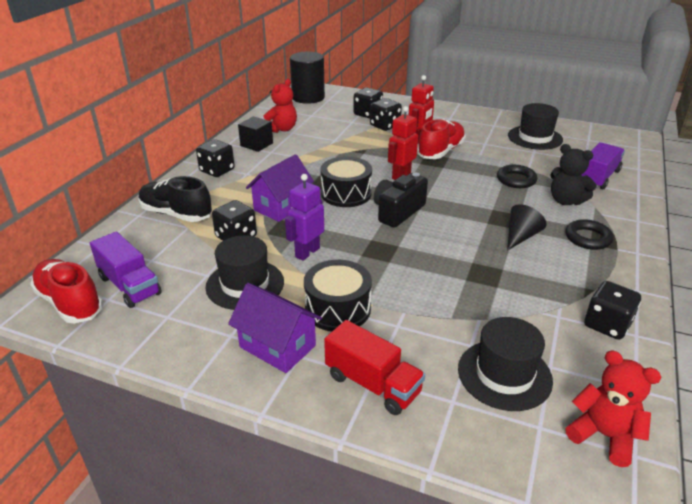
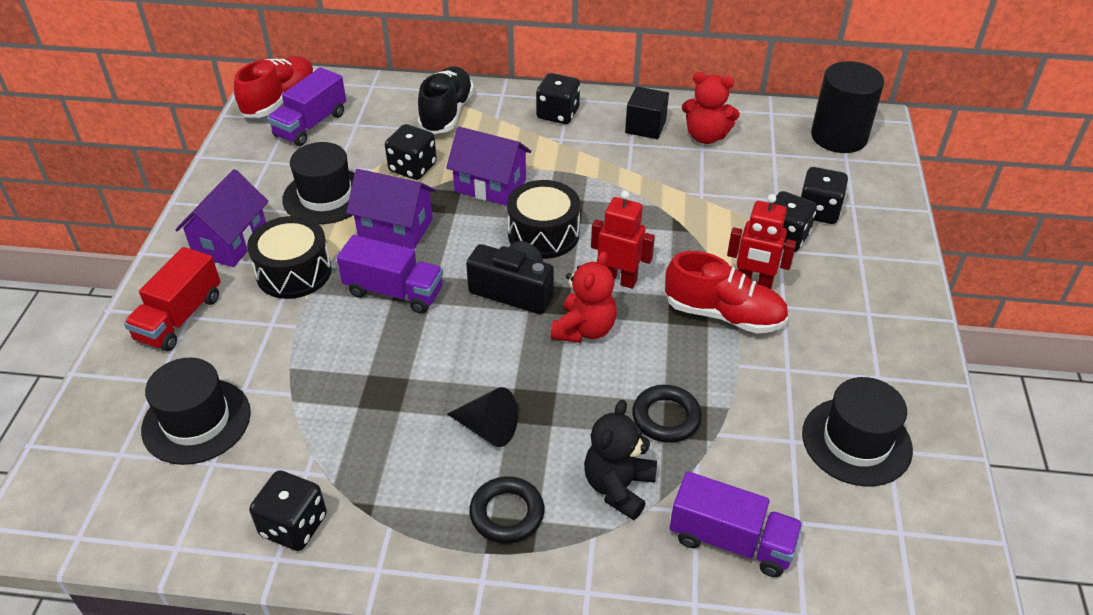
camera: 75 degrees right, 10 degrees up
(307, 252) = (395, 228): purple robot -> purple house
(381, 260) = (394, 292): none -> purple truck
(604, 435) = (106, 510): red teddy bear -> red teddy bear (584, 329)

